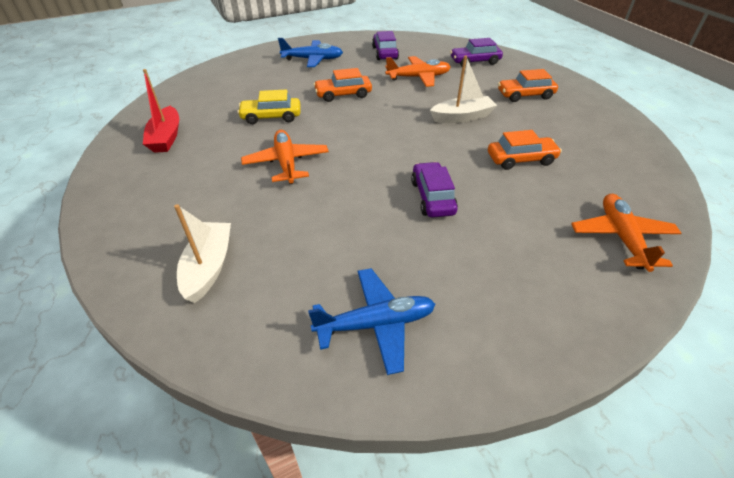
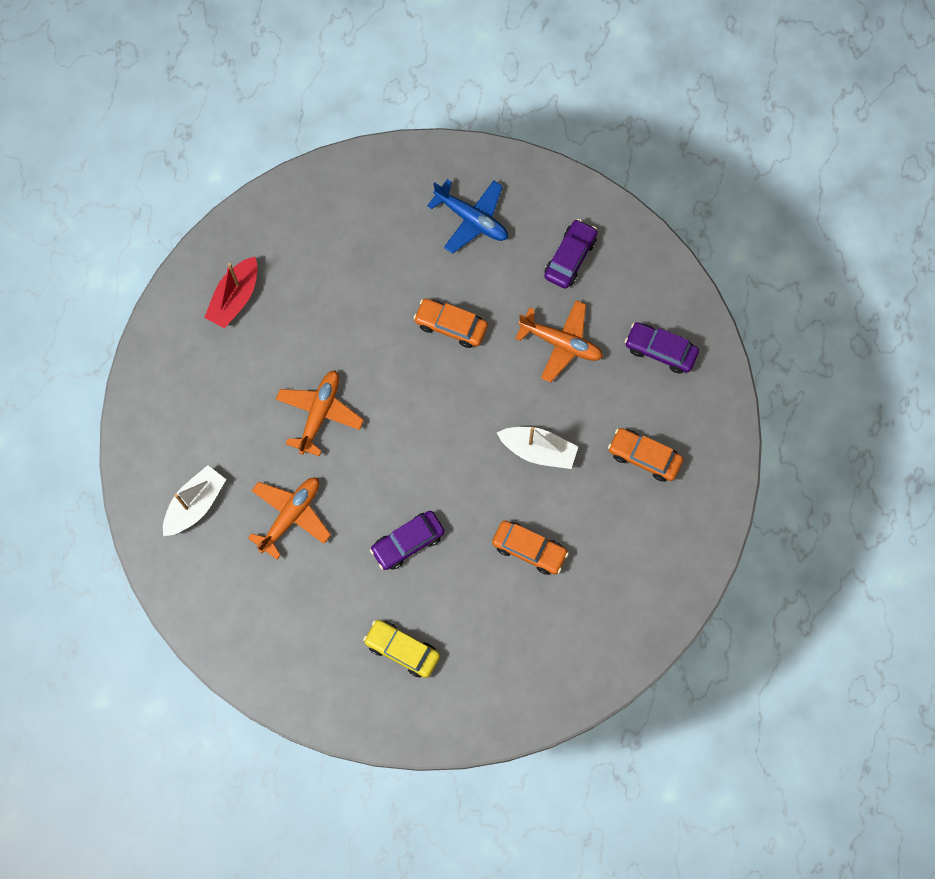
camera: 35 degrees right, 30 degrees up
(271, 117) = (350, 323): yellow car -> yellow car (402, 650)
(376, 324) = (273, 629): blue plane -> none
(432, 197) = (408, 542): purple car -> purple car turned 150 degrees counterclockwise
(621, 237) = (511, 683): orange plane -> orange plane (291, 515)

